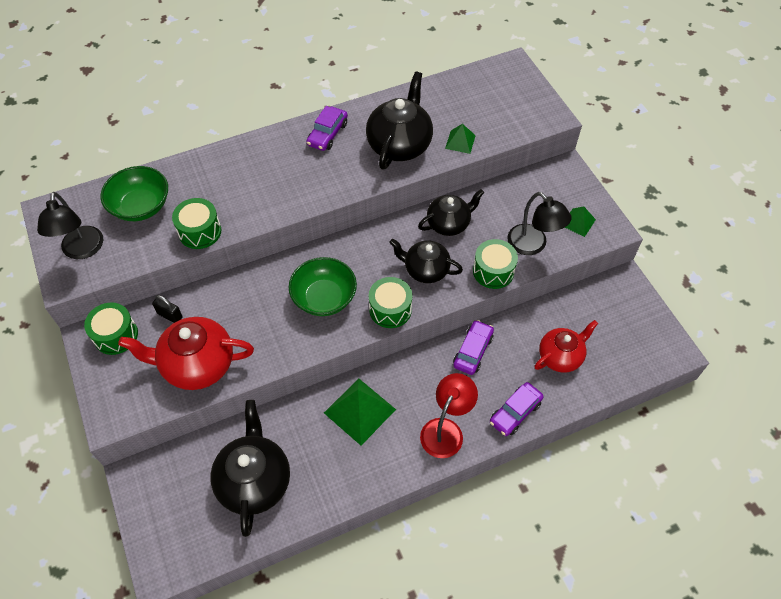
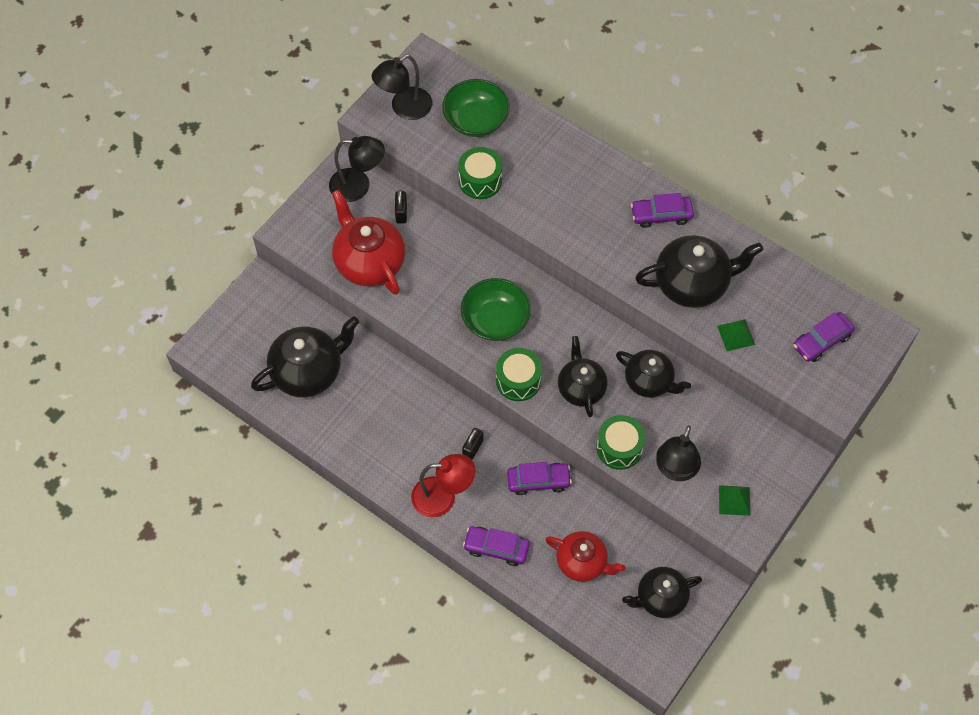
camera: 60 degrees right, 5 degrees up
(116, 335) = (358, 186): green drum -> black lamp
(359, 411) = (418, 417): green pyramid -> none
(415, 384) = (472, 448): none -> black padlock
(497, 98) = (821, 341): none -> purple car
(616, 319) = (660, 598): none -> black teapot

